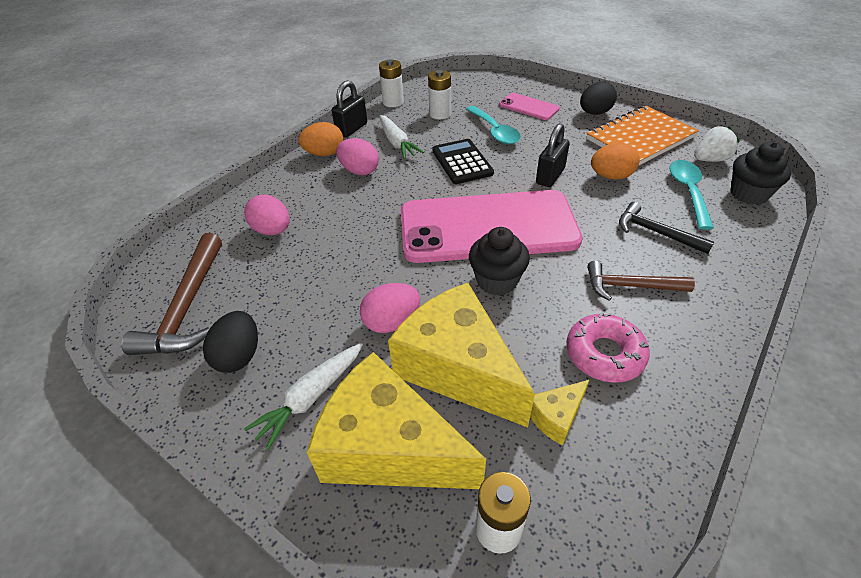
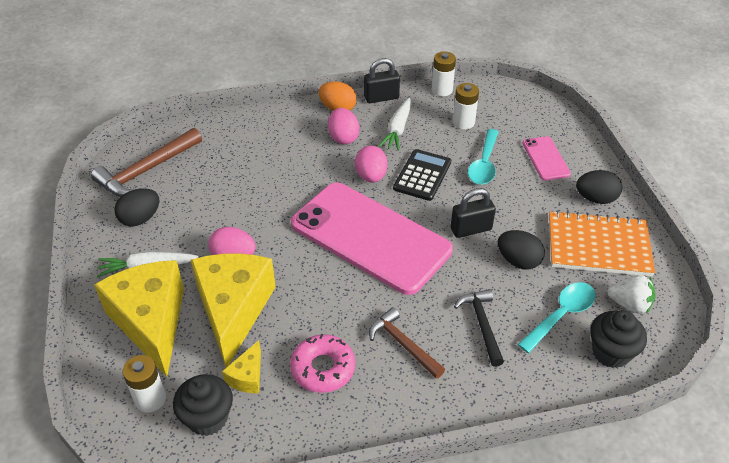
camera: 40 degrees right, 0 degrees up
(272, 230) = (240, 149): pink egg -> pink egg (371, 176)
(496, 281) = (324, 277): black cupcake -> black cupcake (207, 418)
(556, 417) = (247, 376): yellow cheese -> yellow cheese turned 75 degrees counterclockwise
(611, 176) = (518, 261): orange egg -> black egg

